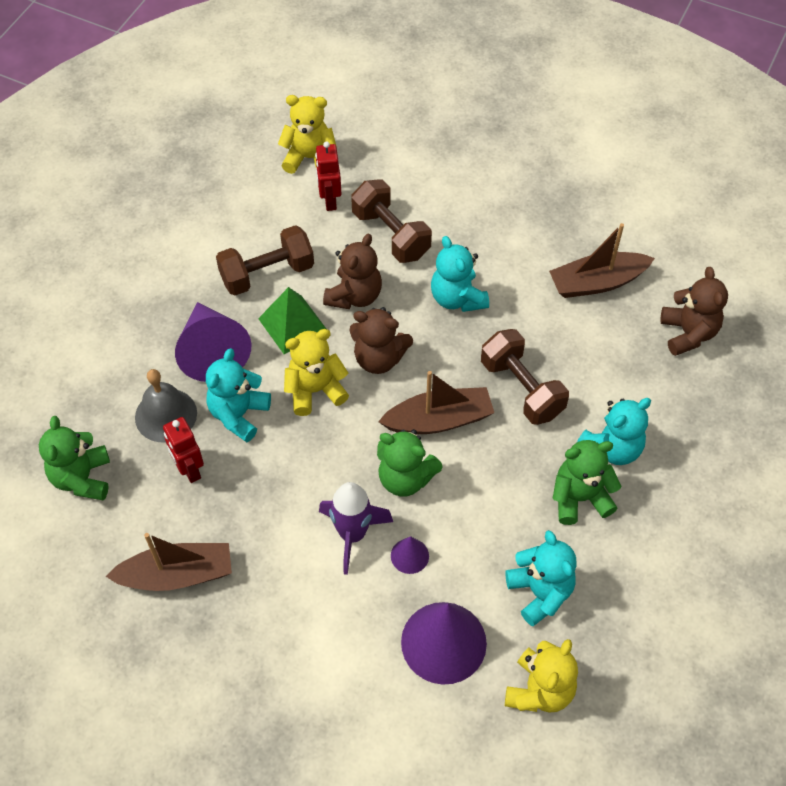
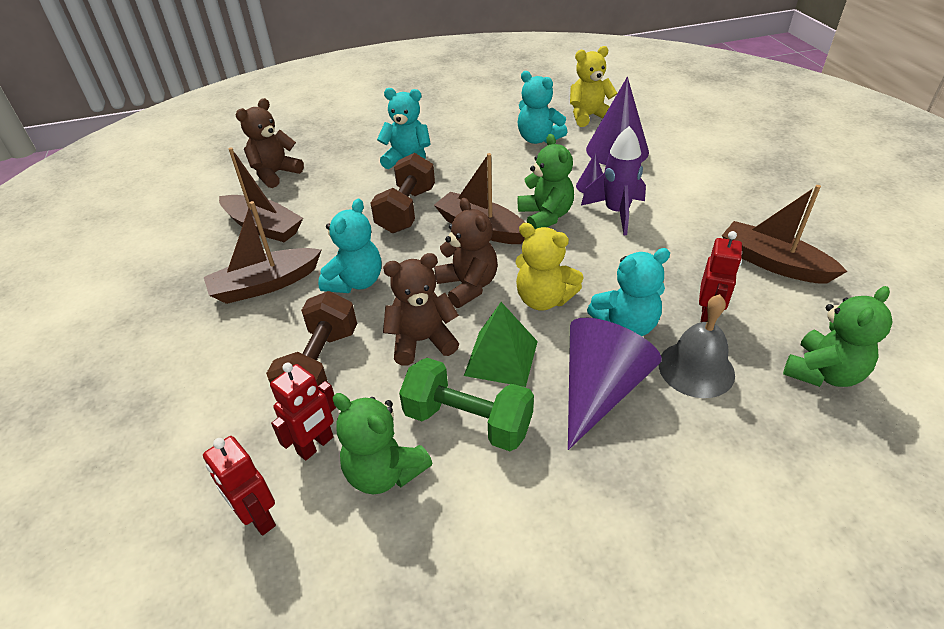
camera: 130 degrees left, 15 degrees down
(267, 274) = (468, 421): brown dumbbell -> green dumbbell
(309, 158) = (258, 518): yellow teddy bear -> red robot
(511, 248) = (265, 285): none -> brown boat
(540, 592) = (538, 139): turquoise teddy bear -> turquoise teddy bear turned 75 degrees counterclockwise
(580, 498) = (459, 154): green teddy bear -> green teddy bear (384, 472)

